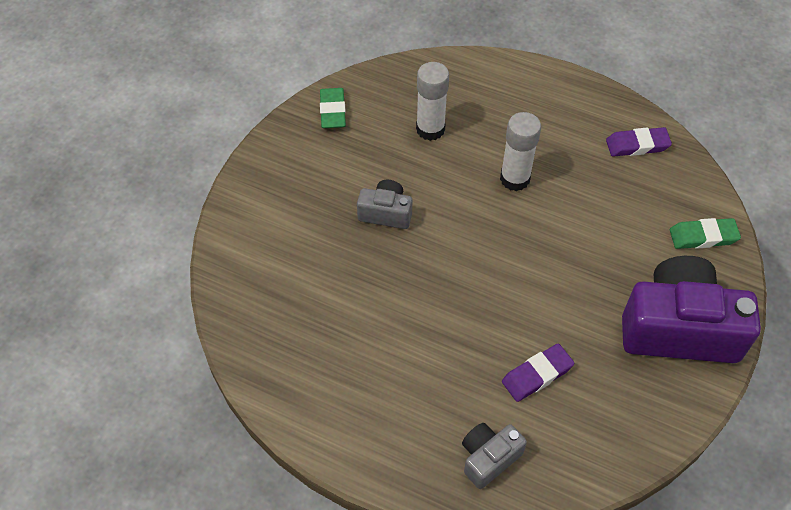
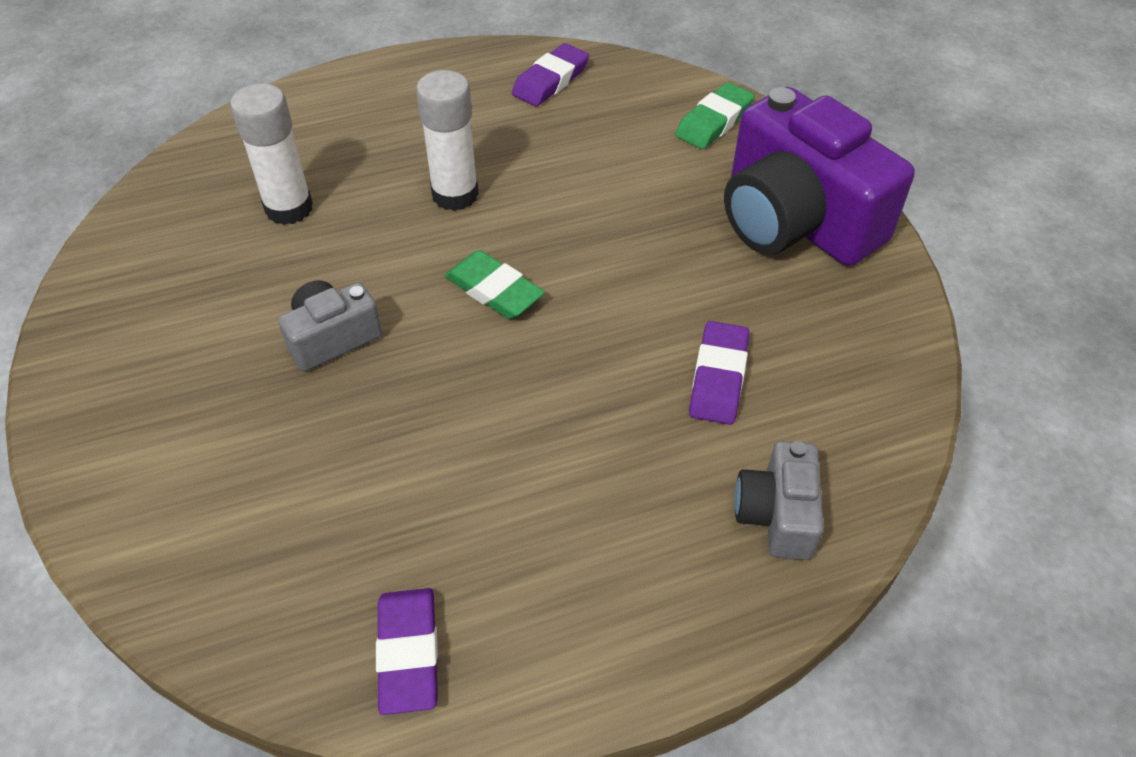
camera: 45 degrees left, 5 degrees down
(283, 377) = (408, 653): none -> purple eraser
(333, 111) = (124, 270): green eraser -> green eraser (494, 290)
(678, 328) = (795, 220): purple camera -> purple camera turned 90 degrees counterclockwise

